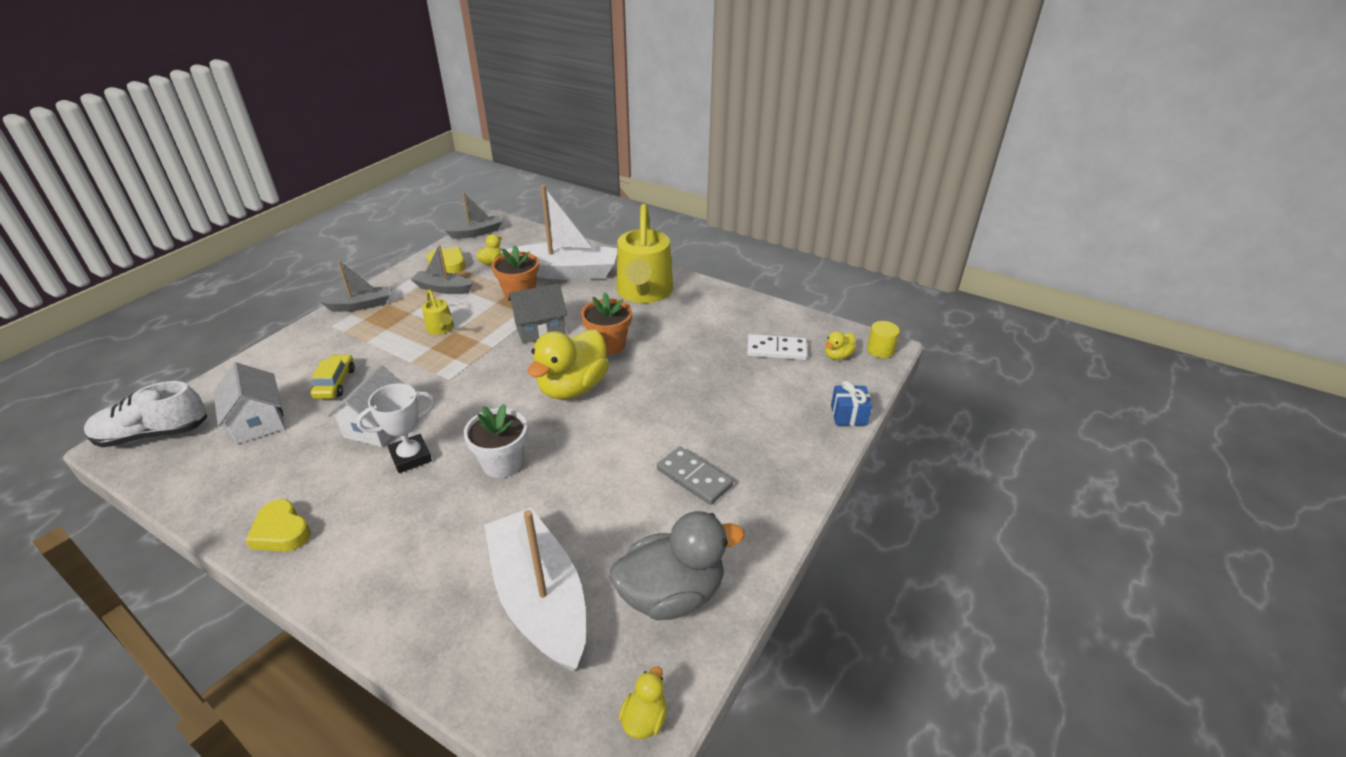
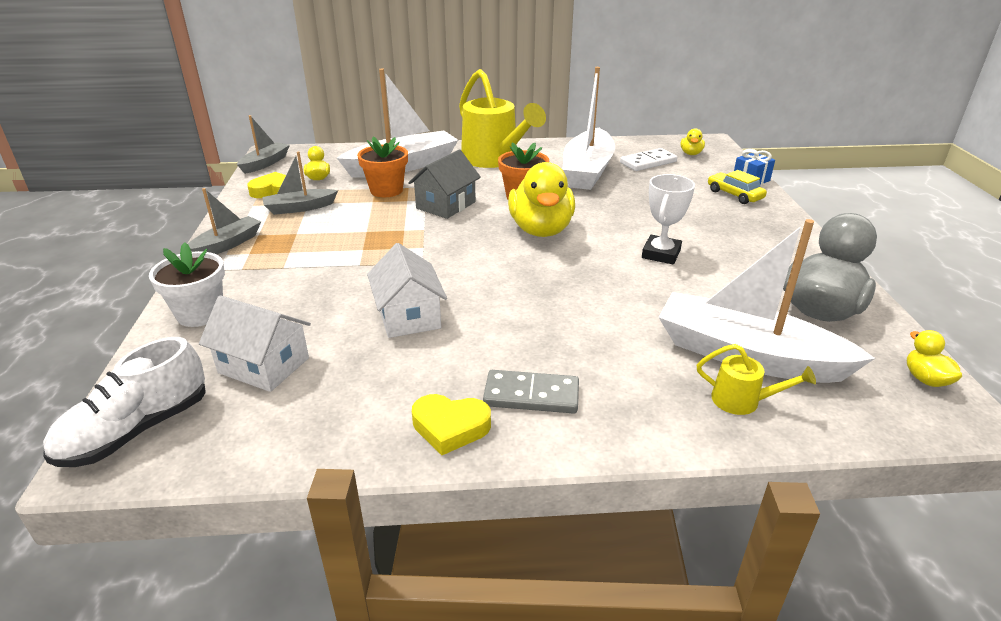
camera: 35 degrees left, 5 degrees down
(335, 383) = (304, 306): yellow car -> yellow car (734, 195)
(411, 457) = (482, 323): white trophy -> white trophy (661, 254)
(441, 329) = (350, 234): yellow watering can -> yellow watering can (743, 401)
(502, 463) = (570, 294): white flower pot -> white flower pot (200, 314)
(694, 478) = (720, 245): grey domino -> grey domino (531, 395)
(704, 338) = (587, 171): none -> white boat
(880, 350) = (710, 143): yellow cylinder -> none

